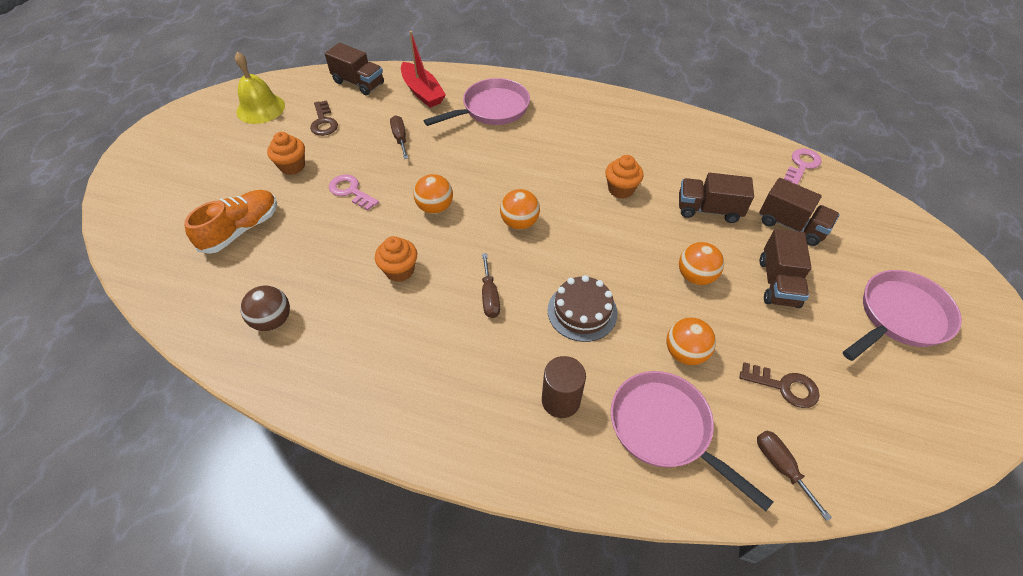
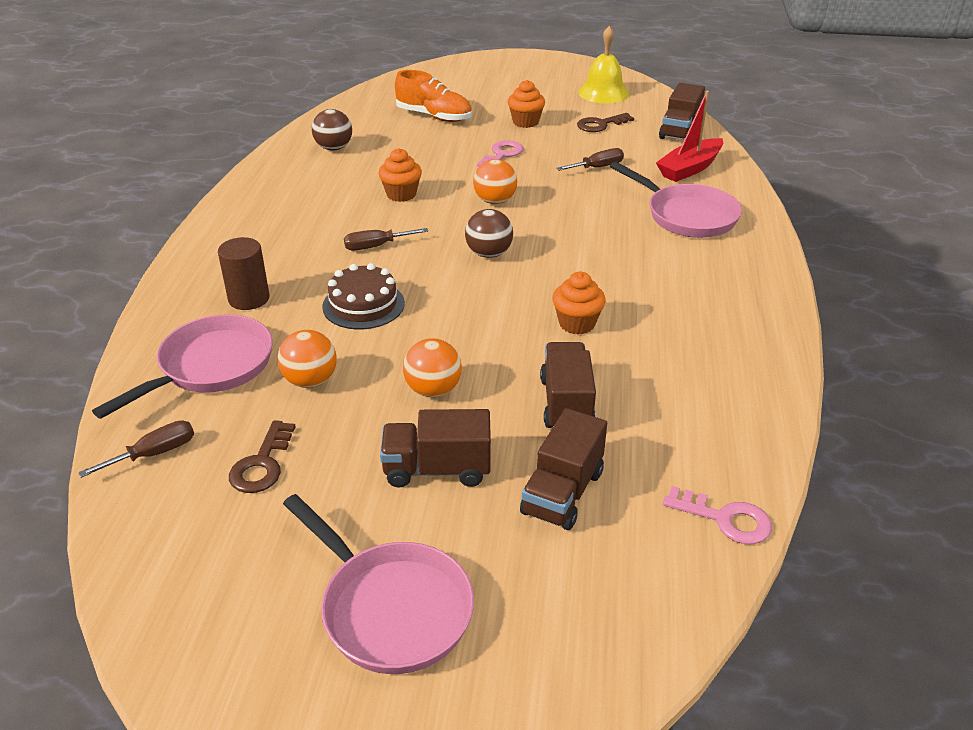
camera: 80 degrees right, 15 degrees down
(519, 223) = (489, 254): orange ball -> brown ball

